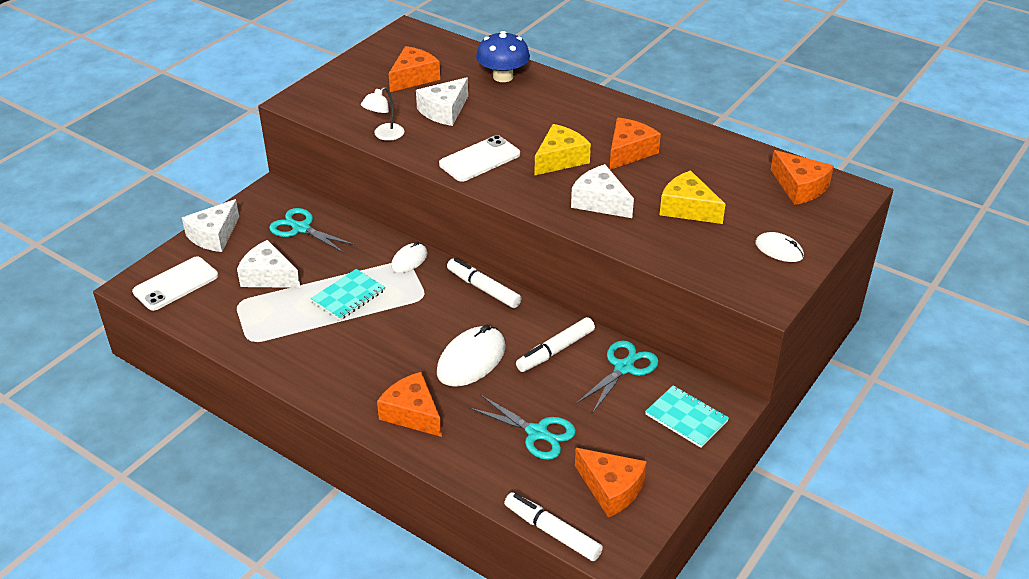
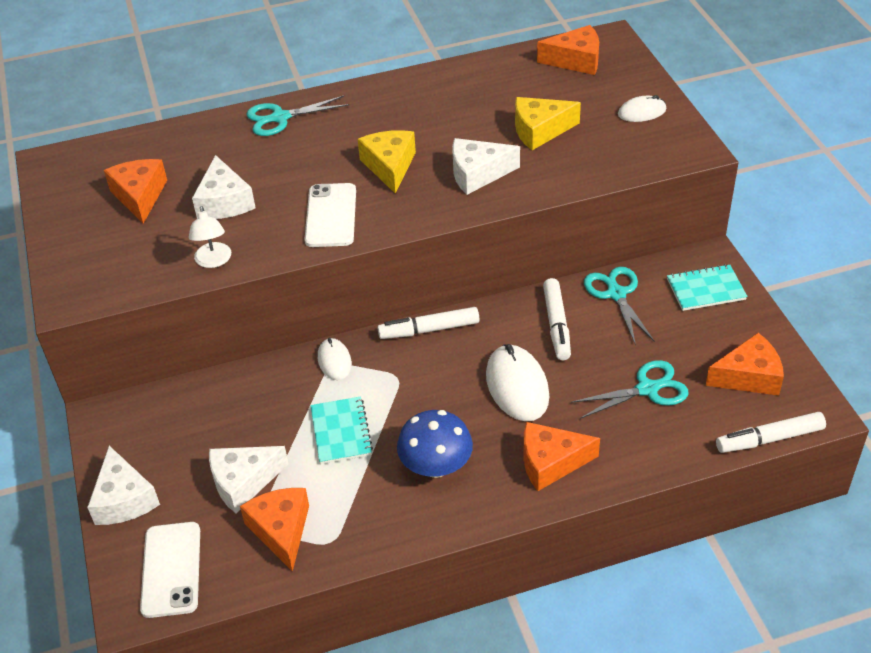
camera: 50 degrees left, 5 degrees up
(301, 228) = (194, 420): turquoise scissors -> turquoise scissors (280, 118)
(503, 76) = (217, 138): blue mushroom -> blue mushroom (436, 466)
(629, 152) = (426, 122): orange cheese -> orange cheese (281, 530)

